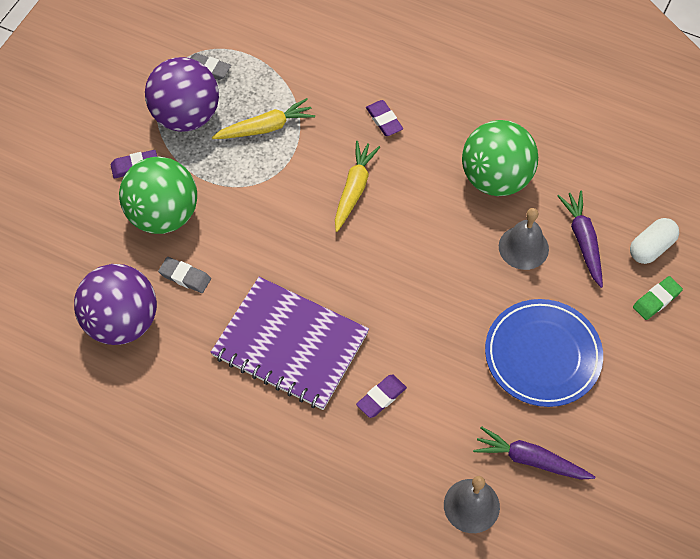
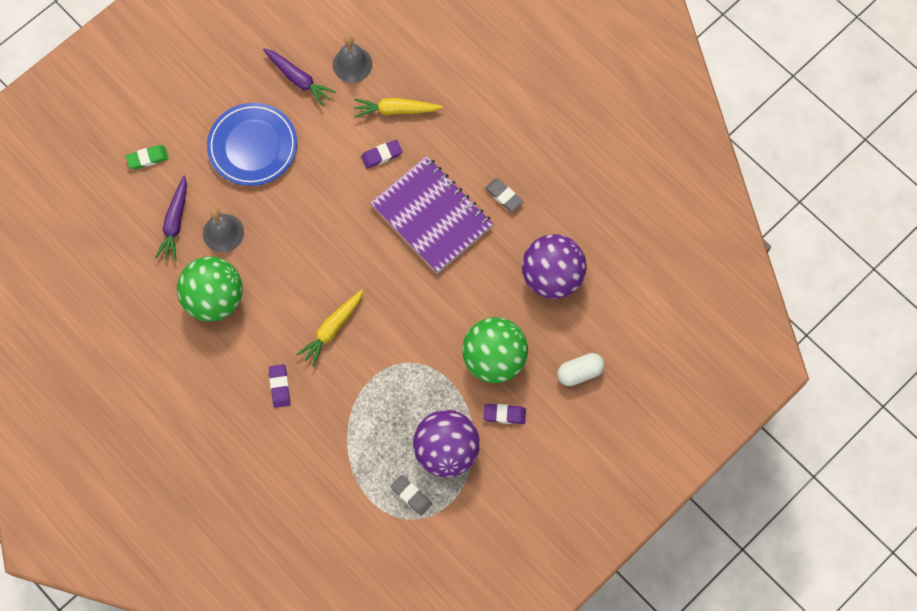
camera: 160 degrees left, 10 degrees up
(185, 277) = (493, 298): grey eraser -> grey eraser (504, 196)
(265, 127) = (382, 414): yellow carrot -> yellow carrot (396, 110)
(651, 248) = (127, 199): white capsule -> white capsule (580, 372)

